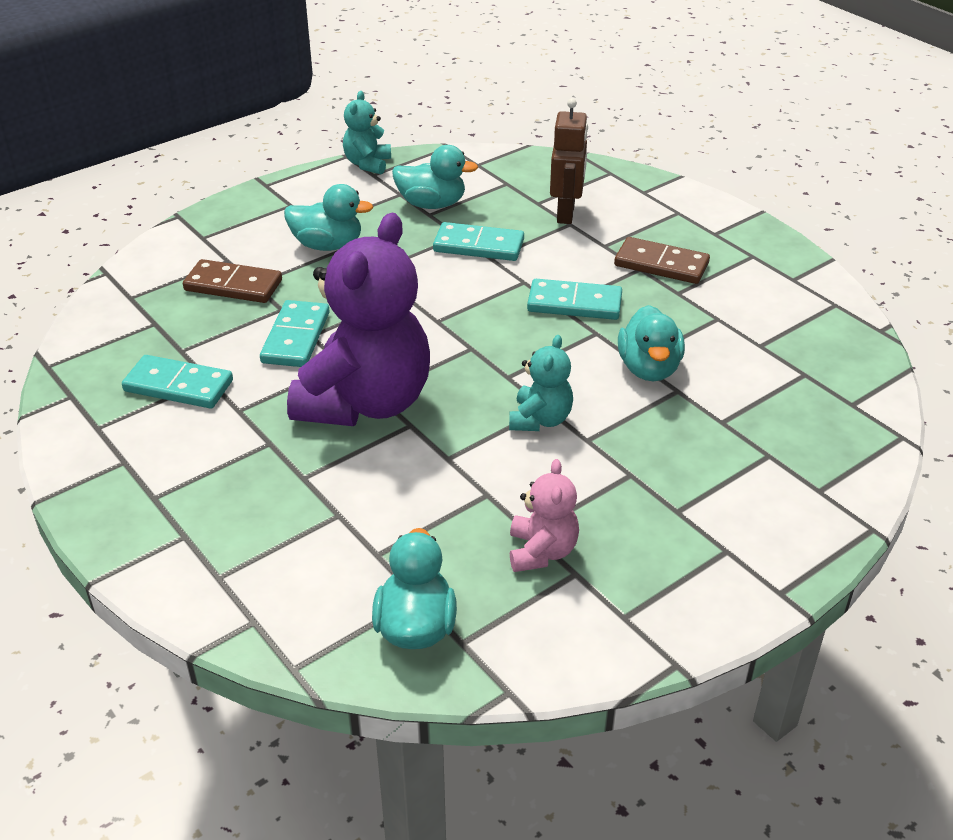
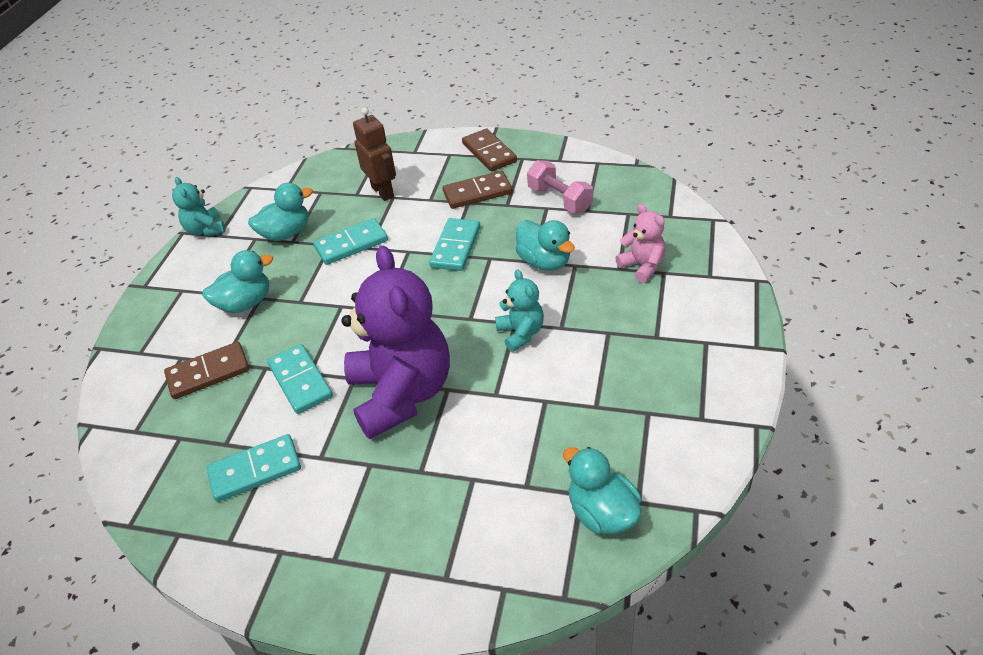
camera: 35 degrees left, 5 degrees up
(541, 551) = (616, 413): pink teddy bear -> pink teddy bear (642, 266)
(574, 303) = (455, 247): turquoise domino -> turquoise domino turned 45 degrees counterclockwise
(722, 232) = (489, 153): none -> brown domino
(743, 318) = (560, 199): none -> pink dumbbell

